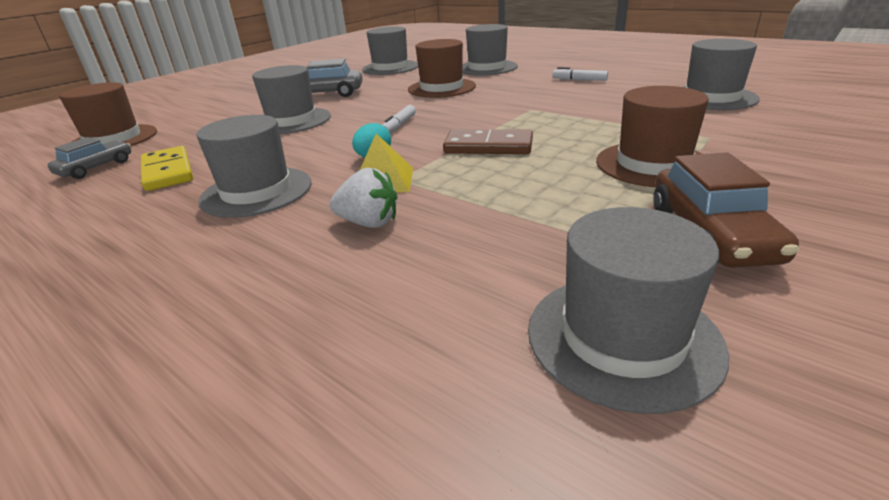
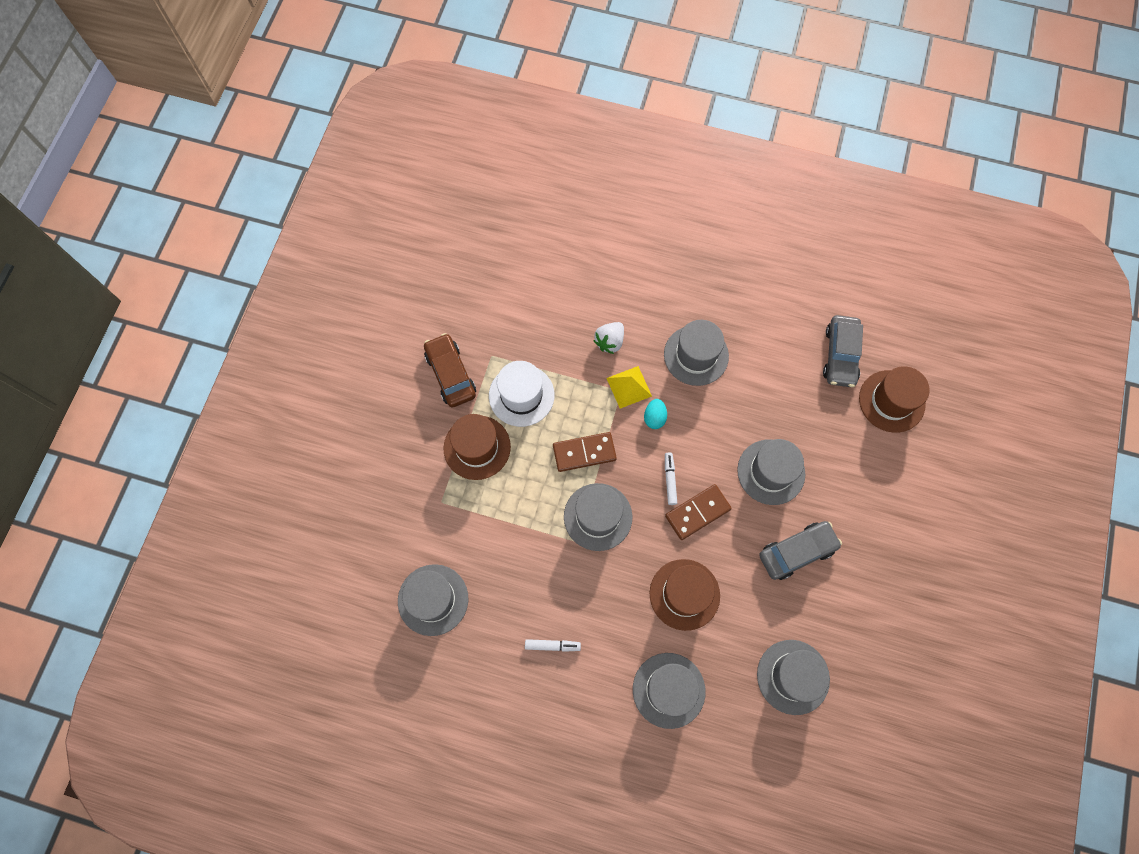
camera: 155 degrees right, 40 degrees up
(96, 168) = (840, 355): grey car -> grey car, size x1.51
(167, 172) = (780, 363): yellow domino -> none
(369, 223) = (609, 342): white strawberry -> white strawberry turned 45 degrees counterclockwise
(390, 111) = (697, 513): none -> brown domino
(563, 195) = (521, 395): none -> white hat
(622, 337) = (483, 300): grey hat -> grey hat (598, 517)

